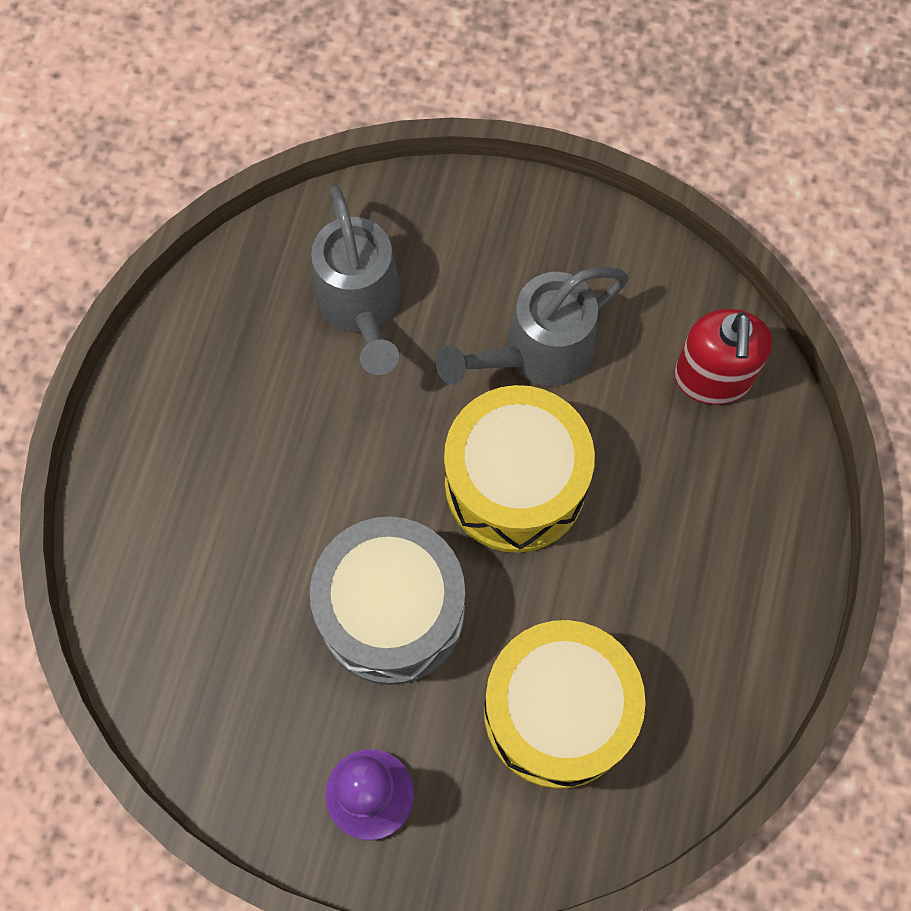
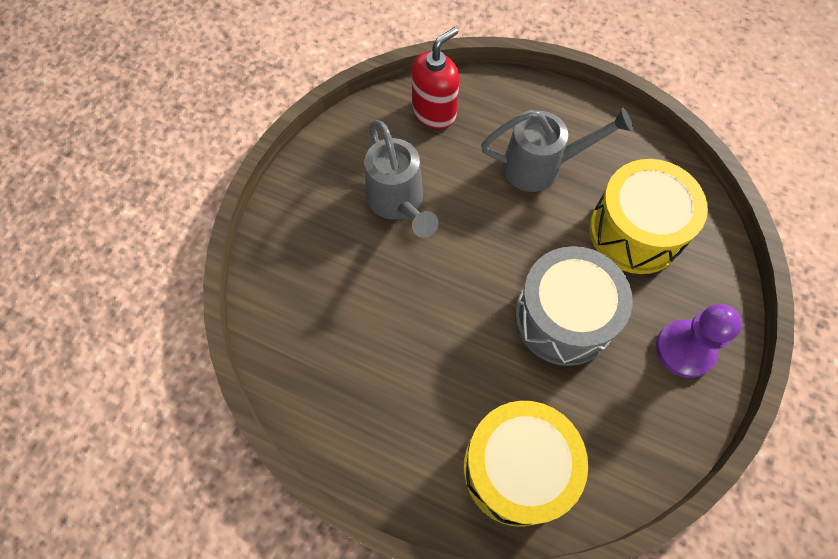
camera: 80 degrees left, 5 degrees down
(361, 306) = (339, 305): grey watering can -> grey watering can (541, 166)
(515, 484) = (485, 230): yellow drum -> yellow drum (517, 469)
(712, 378) = (434, 112): red soap dispenser -> red soap dispenser turned 60 degrees counterclockwise

